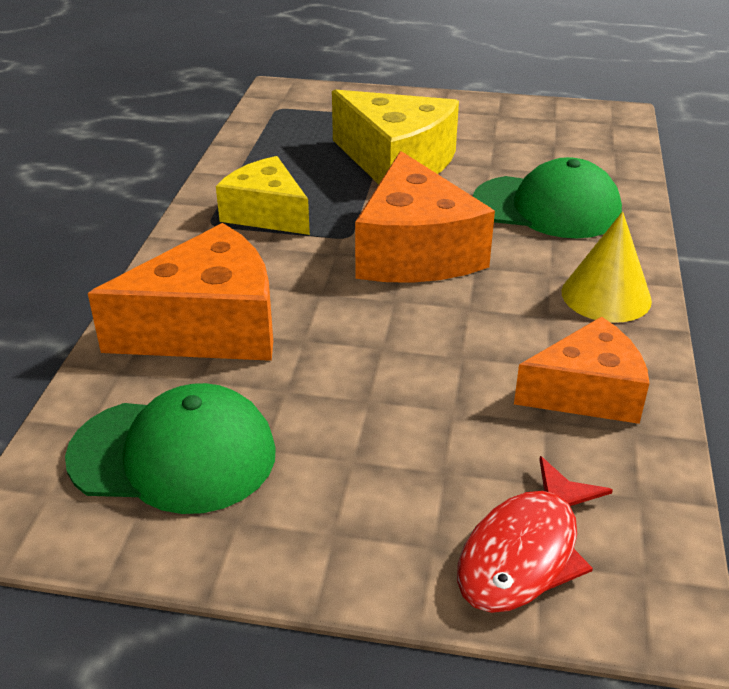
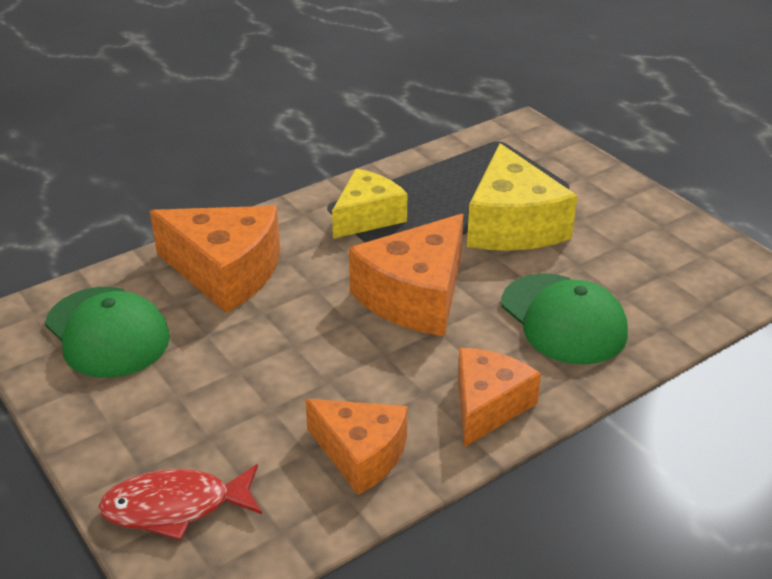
camera: 45 degrees right, 0 degrees up
(266, 213) = (368, 217): yellow cheese -> yellow cheese turned 45 degrees clockwise
(606, 296) = (488, 406): yellow cone -> orange cheese

